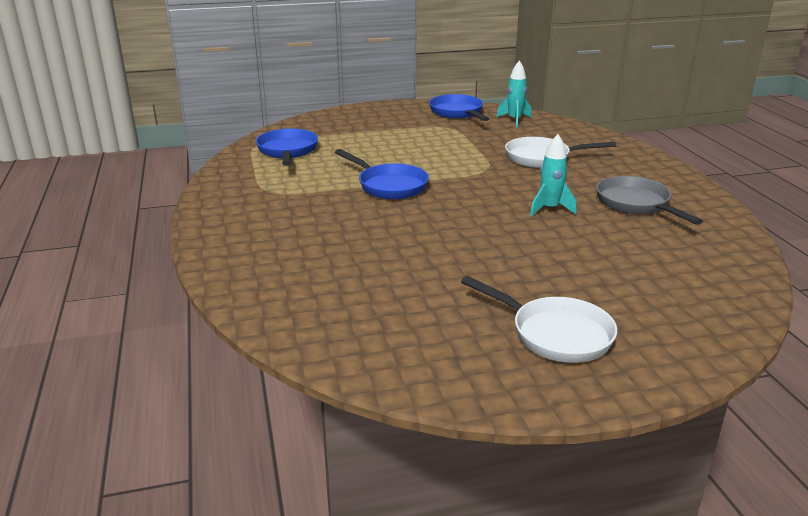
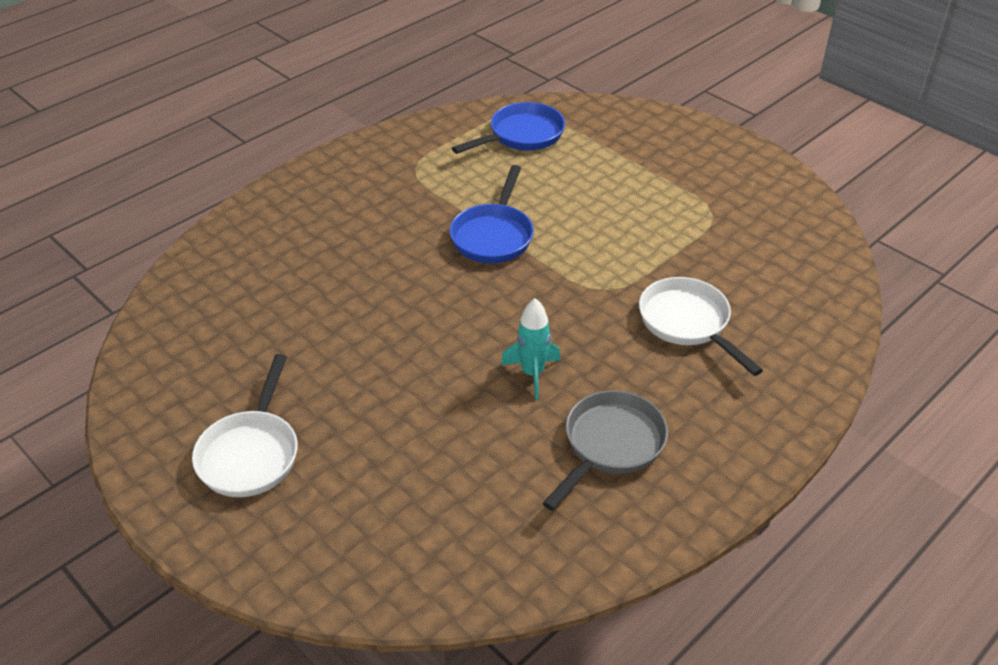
camera: 60 degrees right, 15 degrees up
(458, 113) = (775, 204): blue pan -> none
(514, 120) = (803, 259): turquoise rocket -> none

